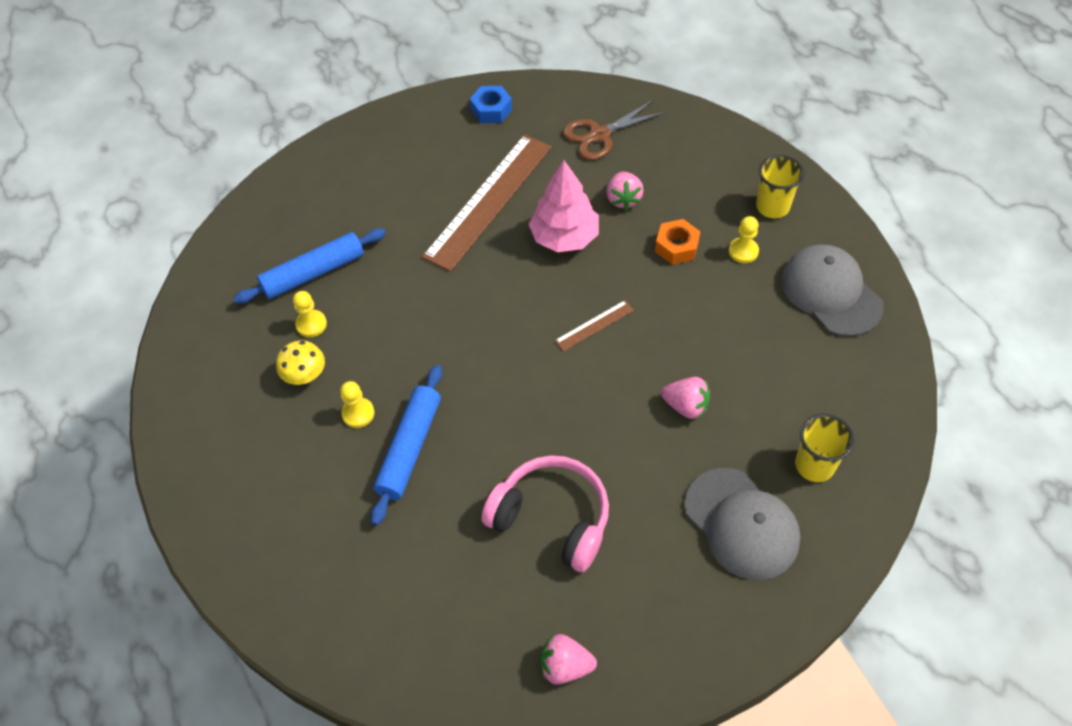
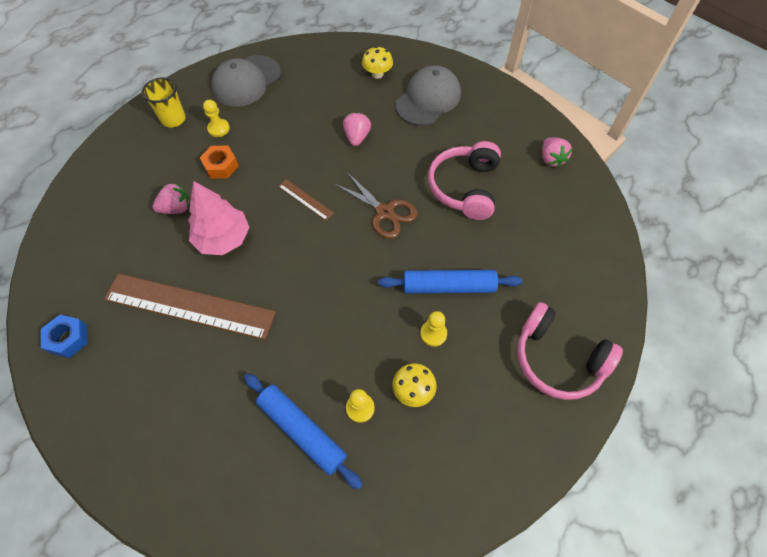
camera: 110 degrees left, 5 degrees up
(267, 535) = (557, 359): none -> pink headphones
(600, 135) = (101, 241): brown scissors -> brown scissors (385, 212)
(814, 465) = (377, 74): yellow cup -> yellow mushroom

